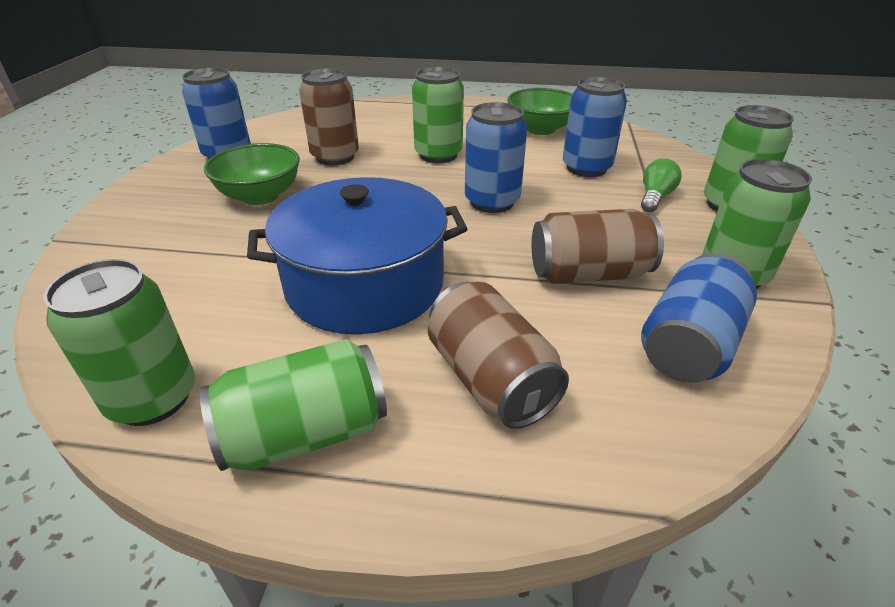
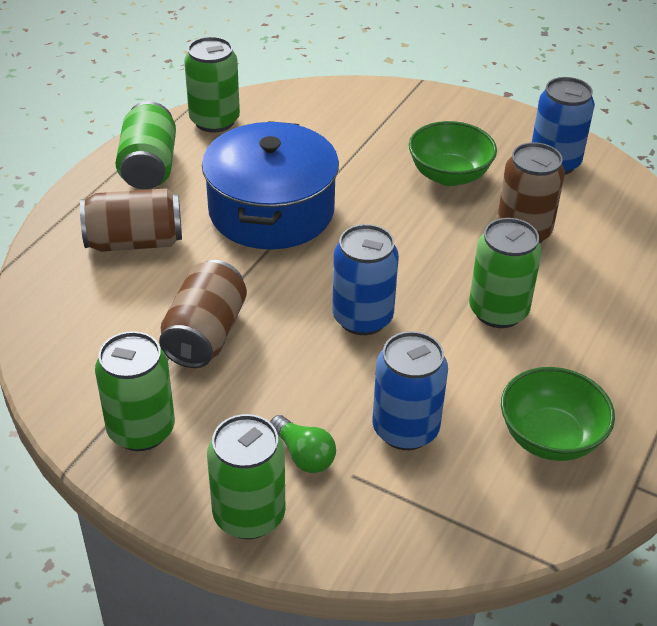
camera: 110 degrees right, 5 degrees up
(688, 345) = (91, 349): blue can -> none

